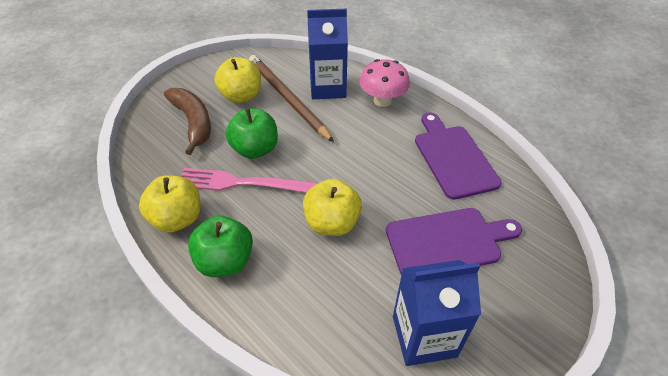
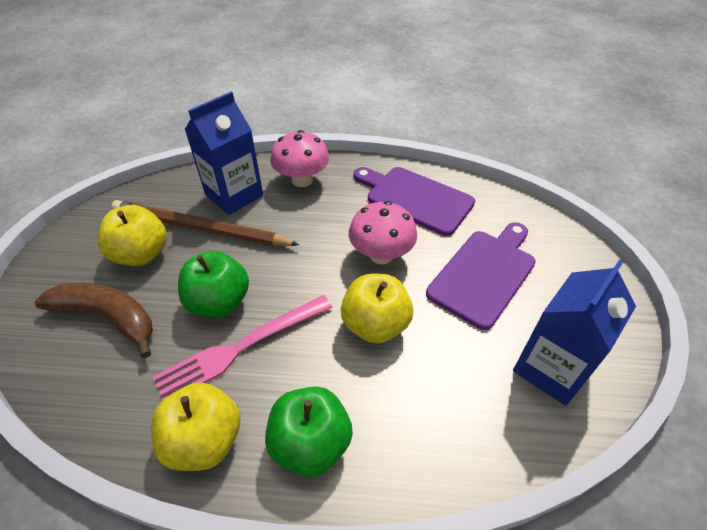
camera: 40 degrees left, 0 degrees up
(384, 182) = (381, 255): none -> pink mushroom

